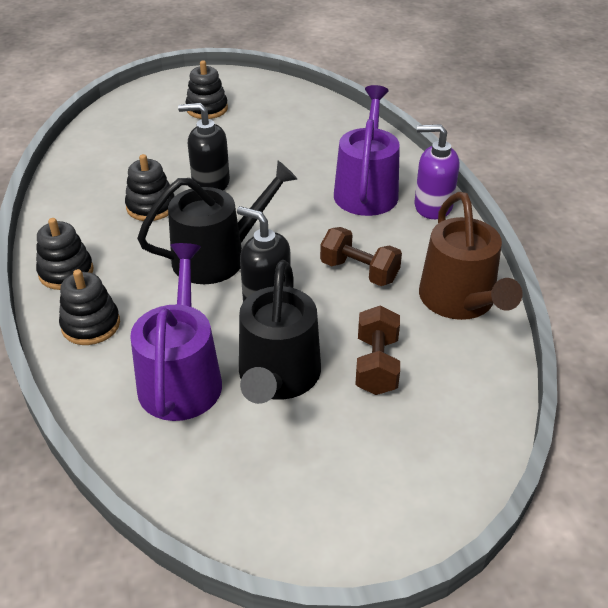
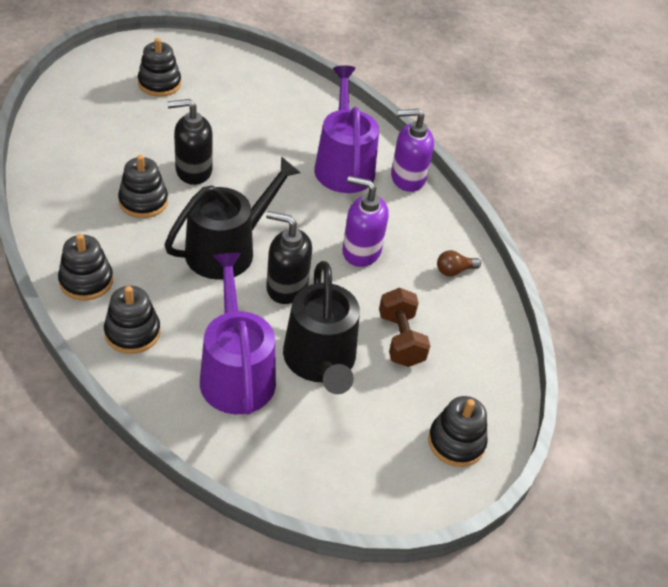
camera: 20 degrees left, 5 degrees up
(359, 271) = (361, 251): brown dumbbell -> purple soap dispenser
(410, 487) = (456, 442): none -> black stacking toy
(460, 301) = (454, 271): brown watering can -> brown light bulb

